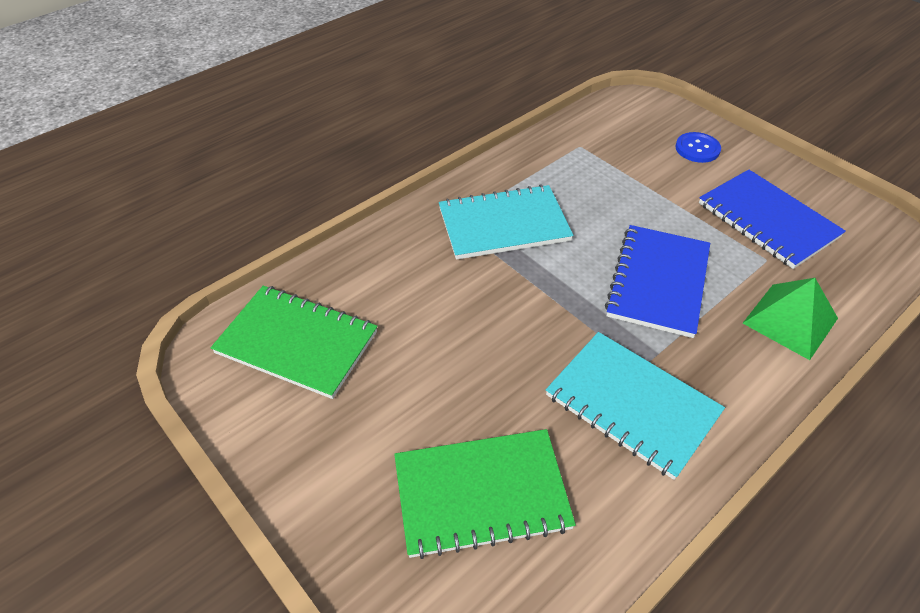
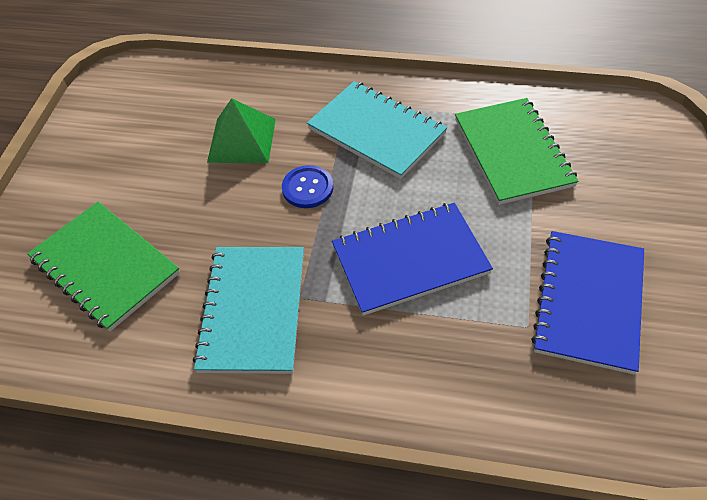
camera: 55 degrees right, 5 degrees up
(297, 342) = (158, 104): green notebook -> green notebook (512, 152)
(697, 149) = (637, 198): blue button -> blue button (307, 188)
(790, 320) = (457, 380): green pyramid -> green pyramid (242, 140)

